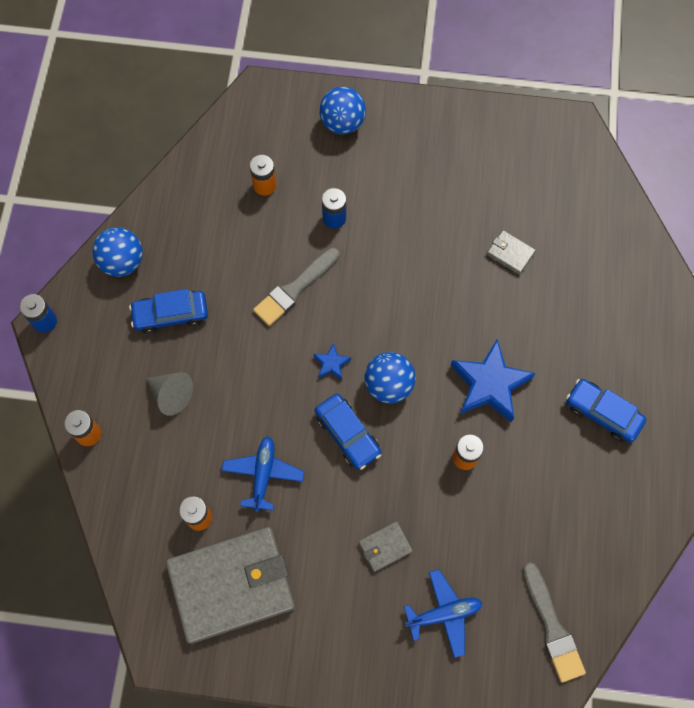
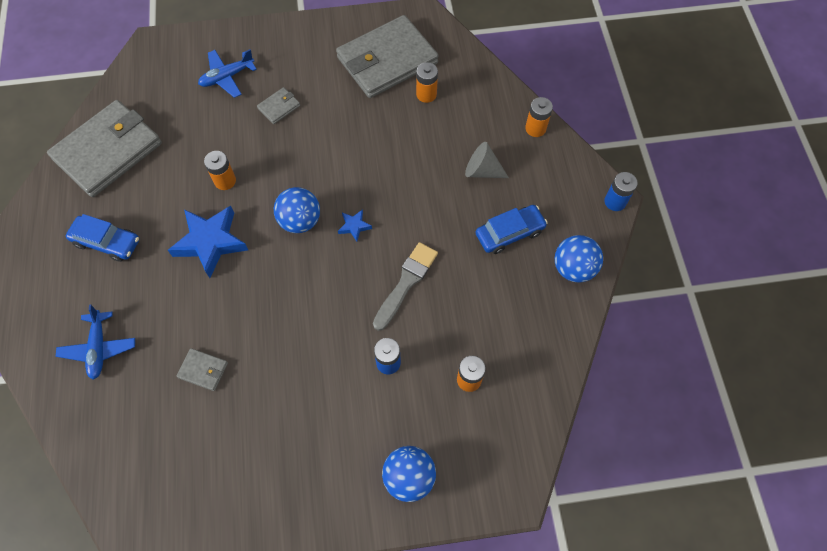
camera: 165 degrees right, 5 degrees down
(263, 474) = (387, 132): blue plane -> blue plane (99, 348)
(347, 434) = (326, 175): blue car -> none
(552, 627) = (145, 86): grey brush -> none
(601, 535) = (108, 151): none -> grey wallet

